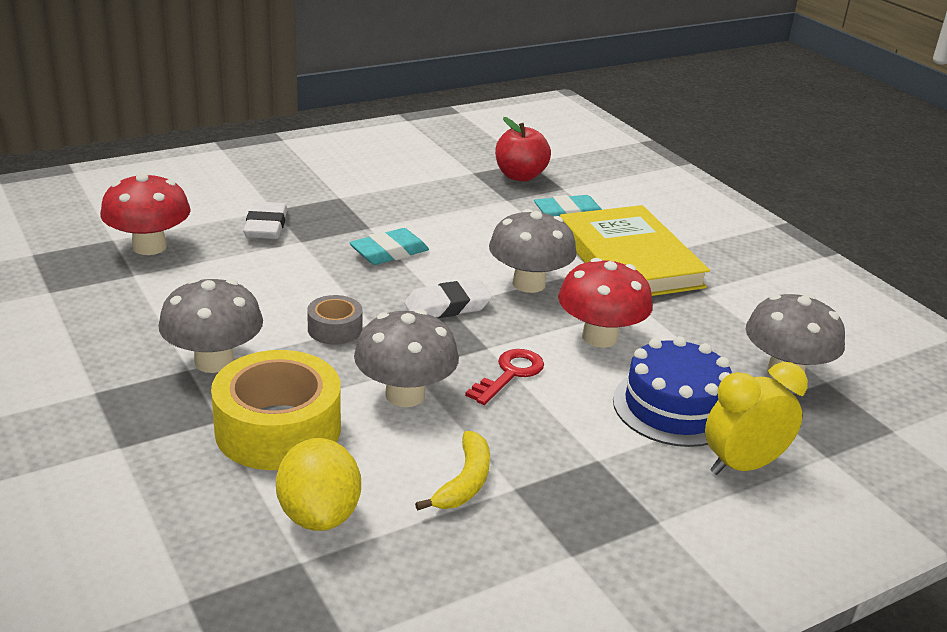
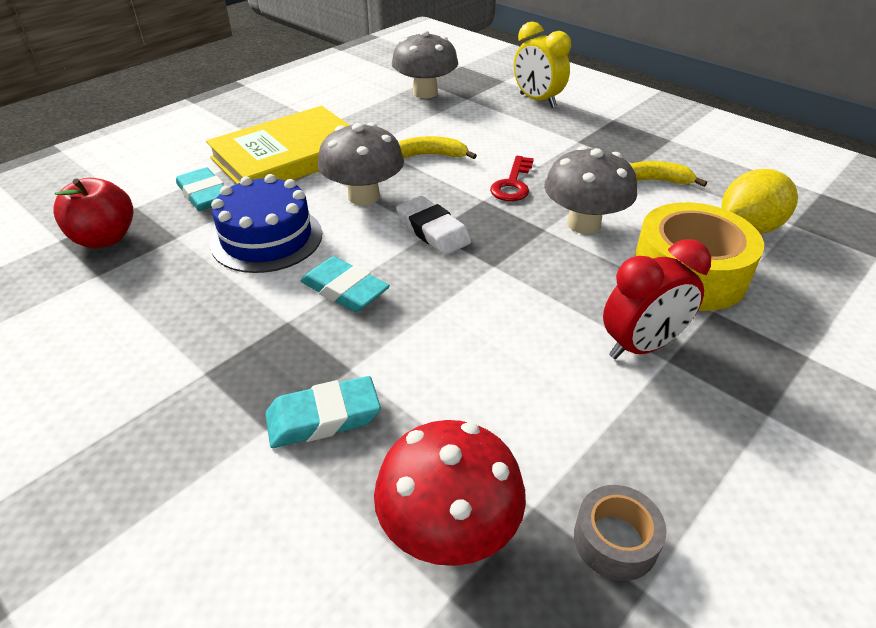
camera: 105 degrees left, 10 degrees up
(214, 361) = (641, 346): grey mushroom -> red clock
(266, 226) = (323, 417): white eraser -> turquoise eraser
(335, 329) = (521, 285): grey tape -> grey tape (615, 540)
(510, 374) = (513, 184): red key -> red key turned 90 degrees counterclockwise
(599, 337) = (430, 155): red mushroom -> yellow banana
(674, 407) = (497, 123): blue cake -> blue cake (267, 238)

